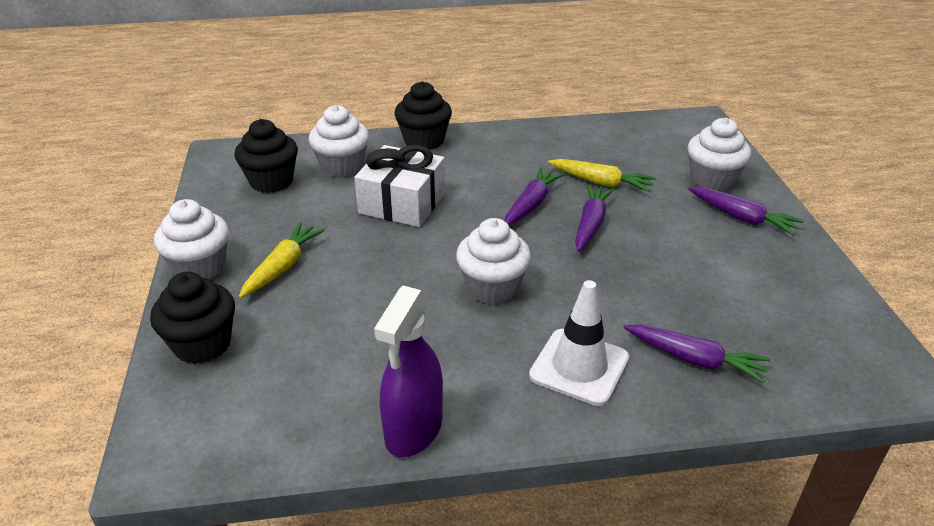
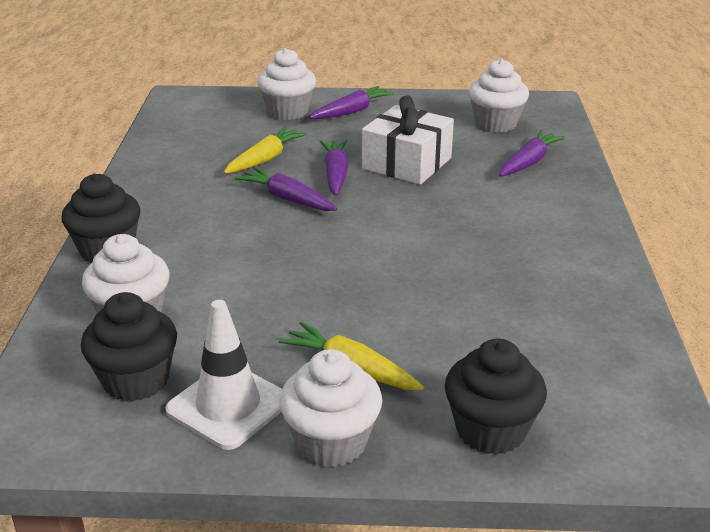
camera: 80 degrees left, 5 degrees down
(402, 203) = (247, 275): white gift -> white gift (406, 163)
(413, 430) = (614, 292): purple spray bottle -> none
(492, 287) = (422, 235): white cupcake -> white cupcake (495, 123)
(579, 367) = (536, 208): white traffic cone -> white traffic cone (228, 406)
(590, 224) = (335, 174): purple carrot -> purple carrot turned 60 degrees clockwise

